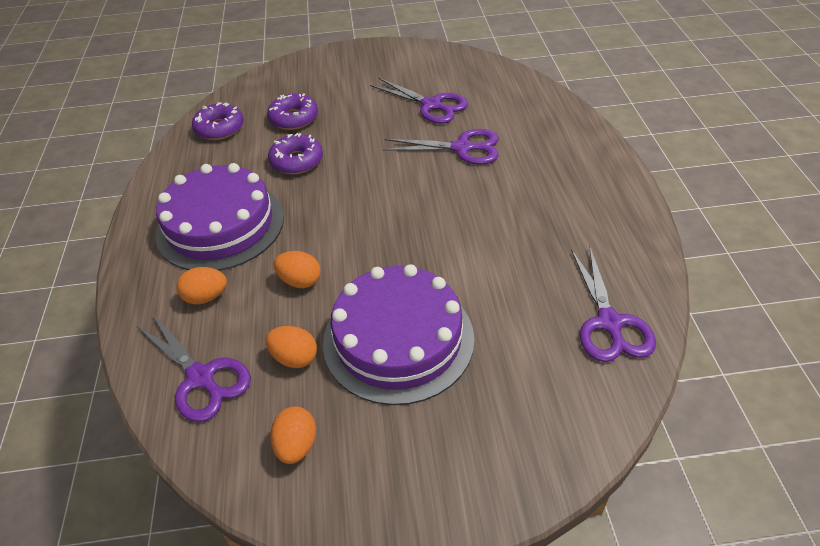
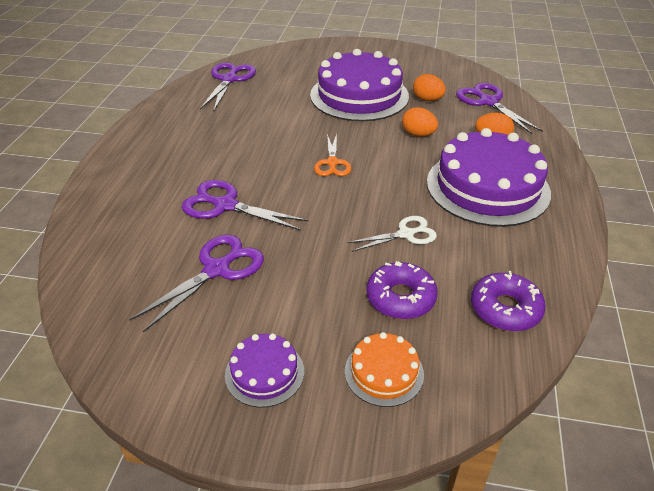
camera: 165 degrees left, 5 degrees down
(296, 445) = (430, 71): orange egg -> none
(297, 83) = (384, 372): none -> orange cake
(297, 161) = (406, 234): purple donut -> white scissors
(366, 68) = (264, 373): none -> purple cake
(387, 214) = (332, 163): none -> orange scissors
(431, 105) = (217, 269): purple scissors -> purple scissors turned 75 degrees clockwise

